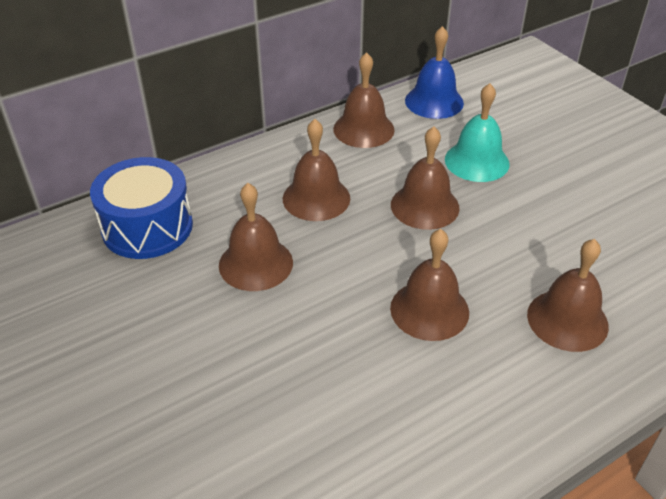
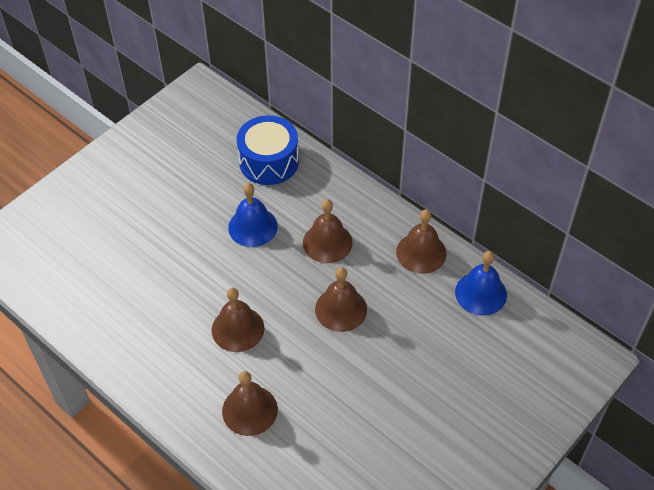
camera: 75 degrees right, 10 degrees up
(256, 263) = (252, 227): brown bell -> blue bell
(477, 161) = (408, 335): turquoise bell -> none

